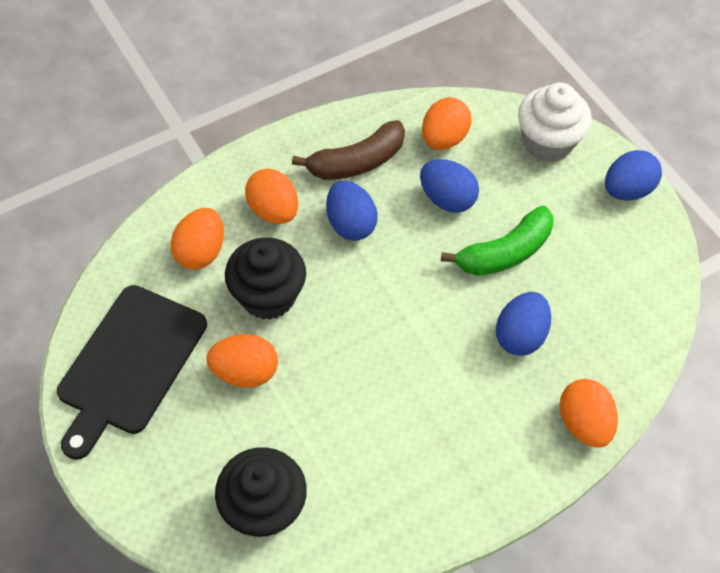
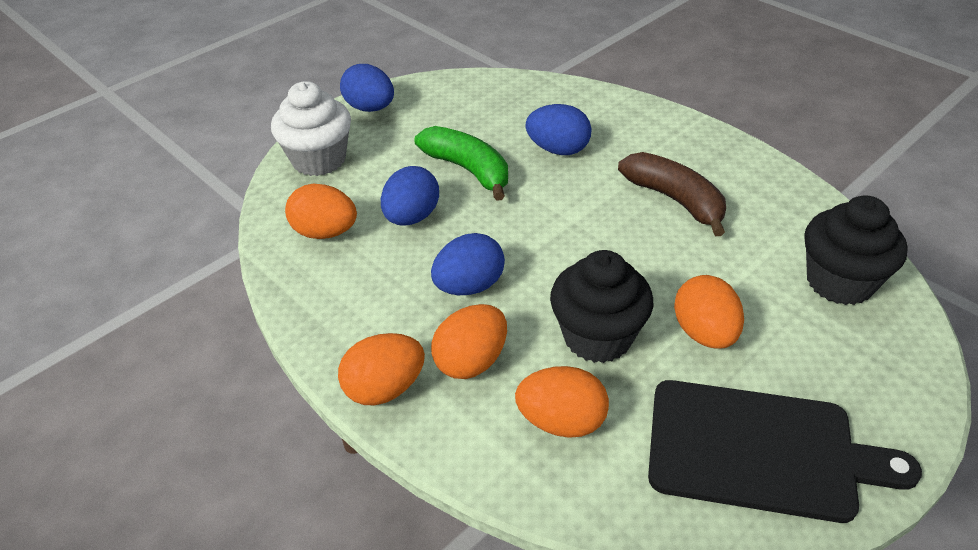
camera: 100 degrees left, 15 degrees down
(356, 162) = (375, 298): brown banana -> brown banana (675, 200)
(583, 423) = (625, 108): orange egg -> orange egg (385, 388)

